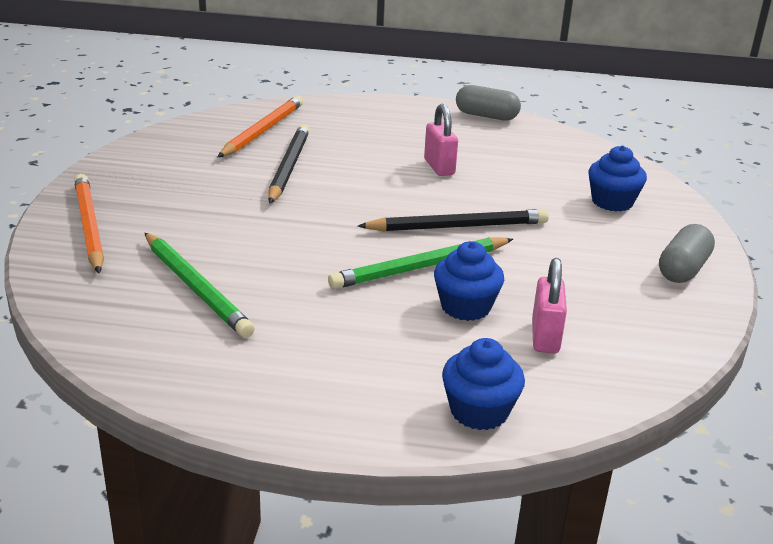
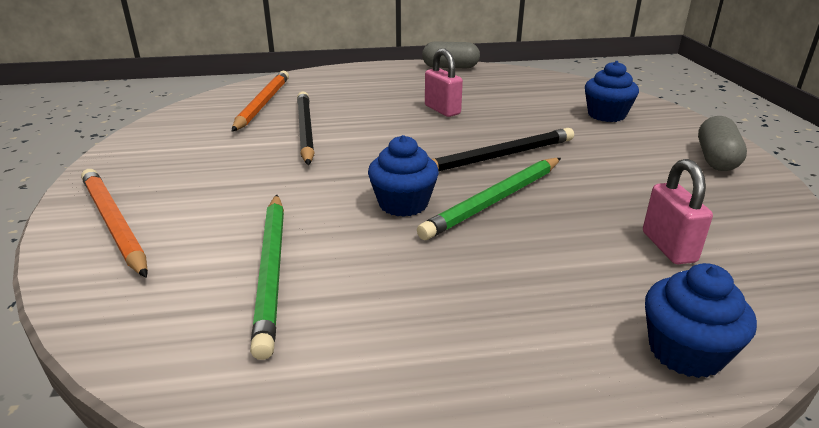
camera: 15 degrees left, 0 degrees up
(196, 288) = (272, 270): green pencil -> green pencil turned 45 degrees clockwise
(465, 307) = (569, 232): blue cupcake -> blue cupcake (403, 204)

